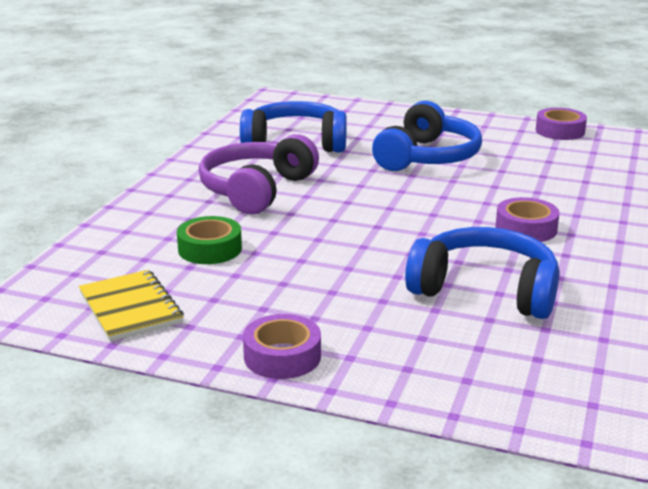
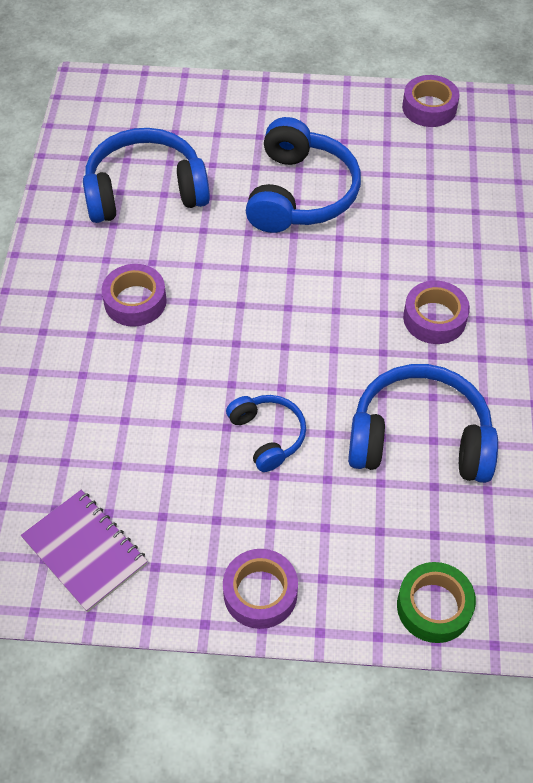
camera: 15 degrees left, 30 degrees up
(130, 308) = (85, 551): yellow notebook -> purple notebook
(210, 249) = (126, 428): green tape -> green tape (434, 606)
(256, 190) = (135, 301): purple headphones -> purple tape
(337, 269) = (268, 435): none -> blue headphones

